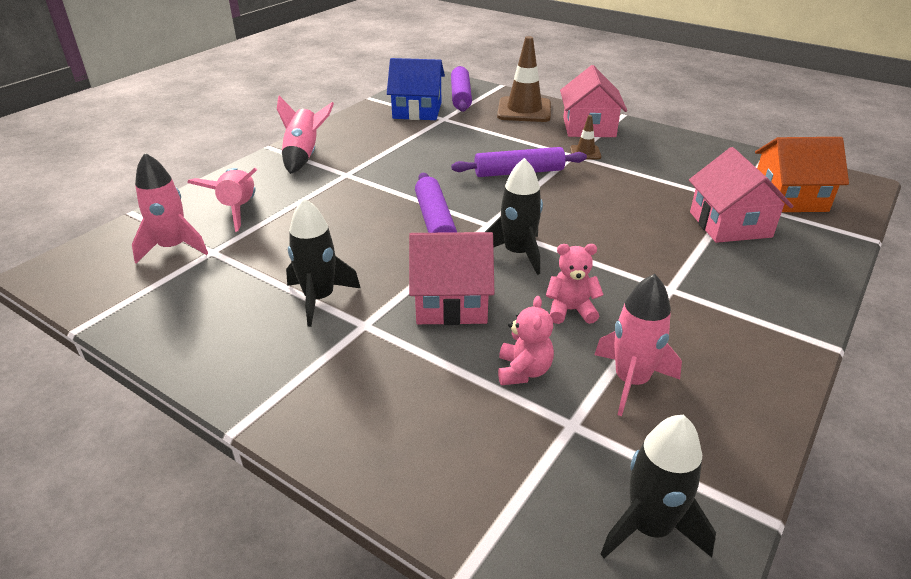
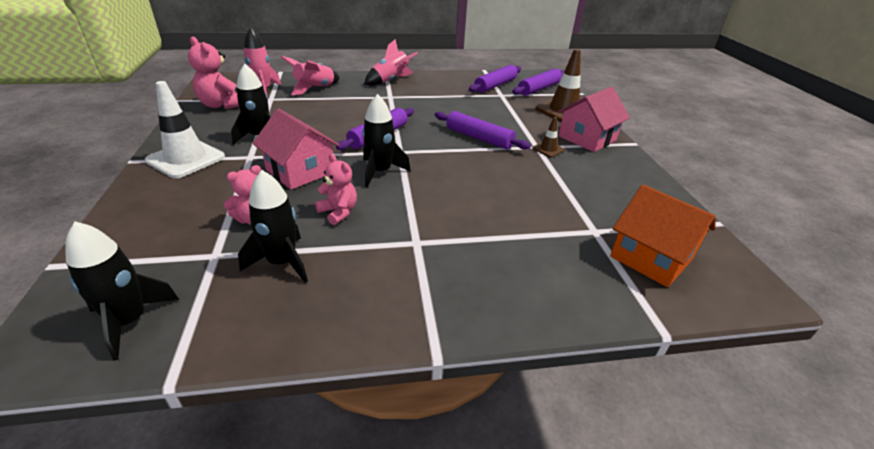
camera: 45 degrees right, 0 degrees up
(166, 296) = (222, 105): none -> pink teddy bear
(299, 378) = (186, 159): none -> white traffic cone
(417, 110) = (495, 85): blue house -> purple rolling pin
(631, 381) = (282, 262): pink rocket -> black rocket
(730, 224) = (551, 240): pink house -> none

